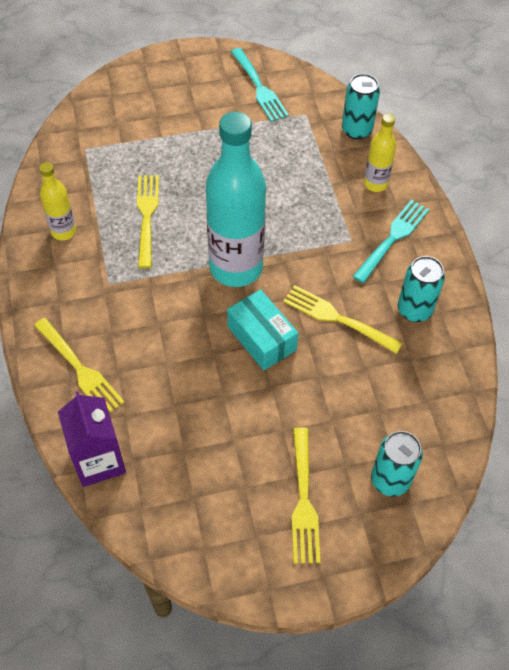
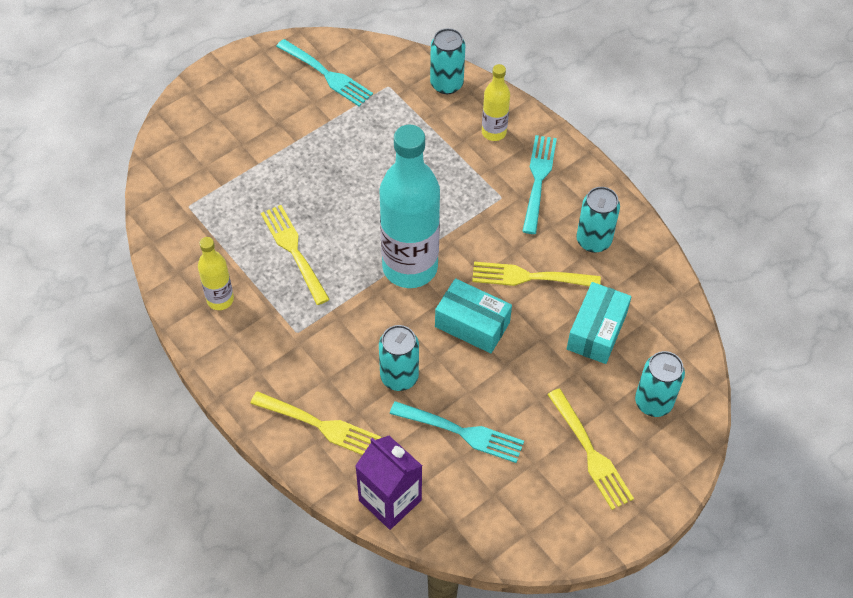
camera: 25 degrees left, 0 degrees up
(171, 356) = (399, 377): none -> turquoise can
(196, 428) = (460, 432): none -> turquoise fork
(372, 391) = (596, 331): none -> turquoise box

